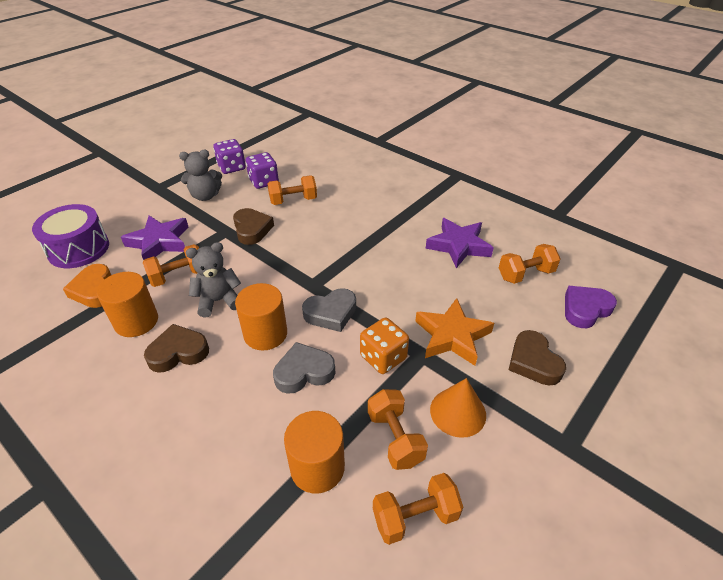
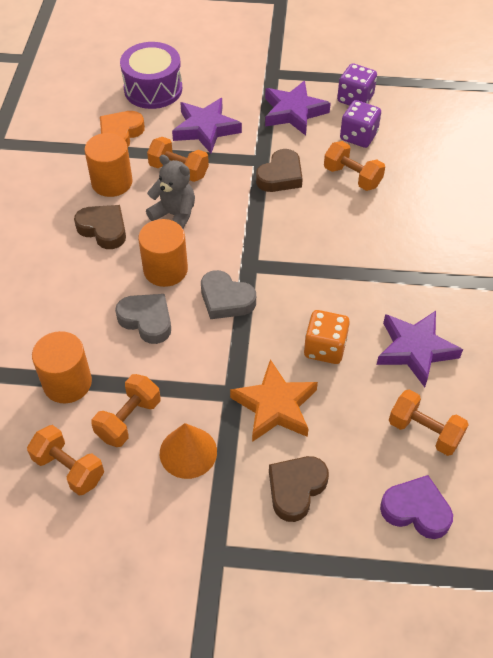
camera: 55 degrees right, 10 degrees up
(205, 196) = (293, 112): grey teddy bear -> purple star
(383, 357) = (206, 366): orange dice -> orange dice (325, 348)

